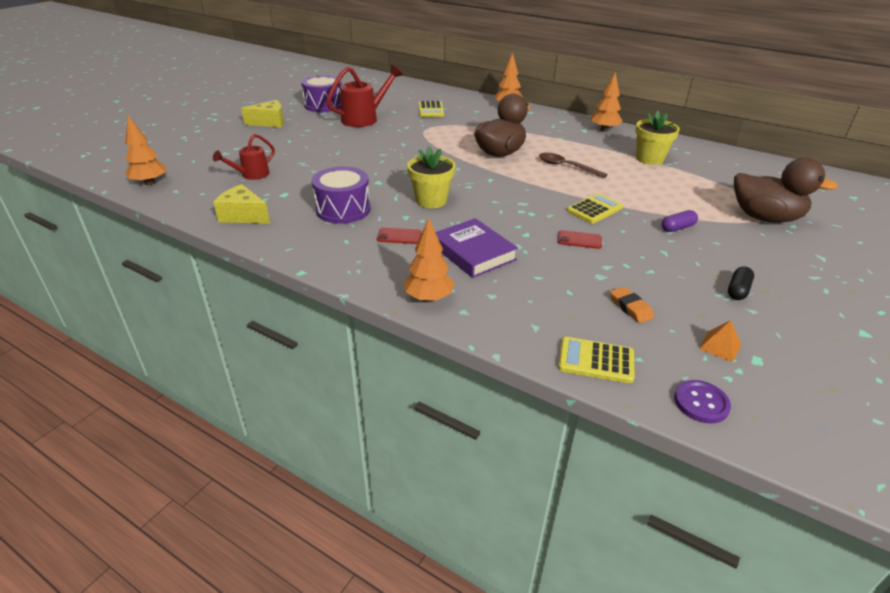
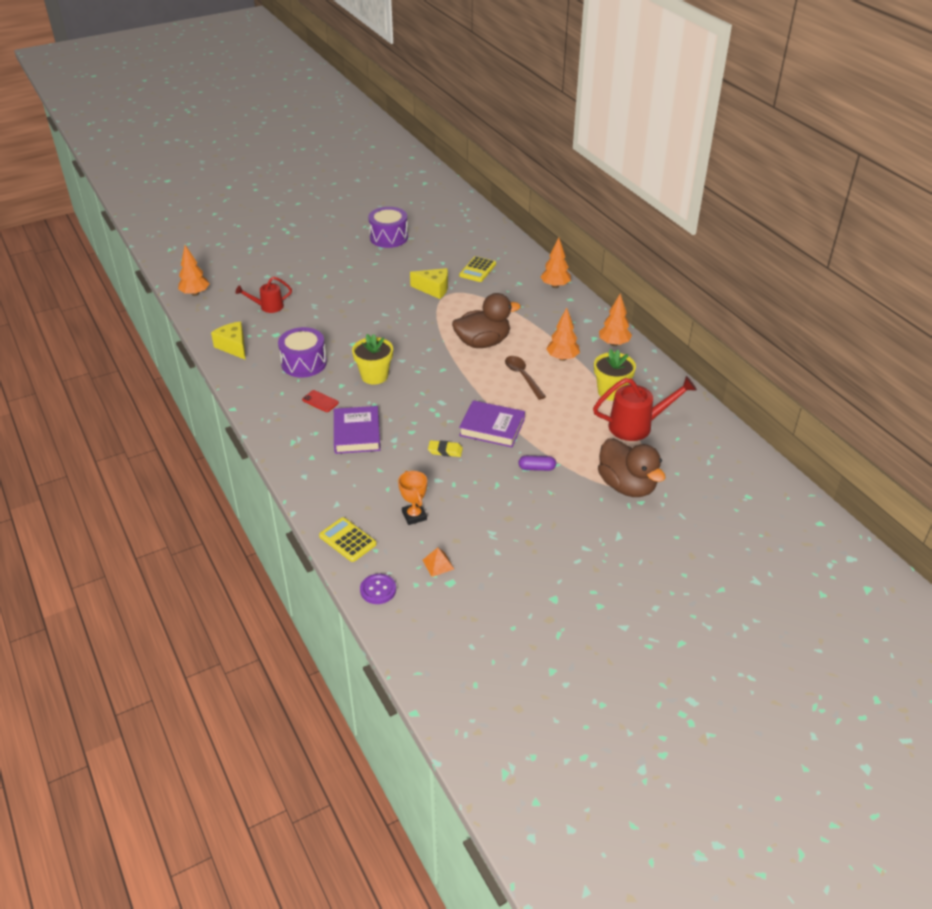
camera: 30 degrees right, 5 degrees up
(270, 122) = (326, 248): yellow cheese -> yellow cheese (433, 289)
(364, 119) = (407, 265): red watering can -> red watering can (636, 426)
(429, 298) = (292, 458): orange tree -> orange tree (562, 358)
(579, 240) = (445, 451): red phone -> yellow eraser
(594, 209) = (492, 428): yellow calculator -> purple book
(630, 307) = (414, 516): orange eraser -> orange trophy
(738, 290) = (508, 534): black capsule -> none

